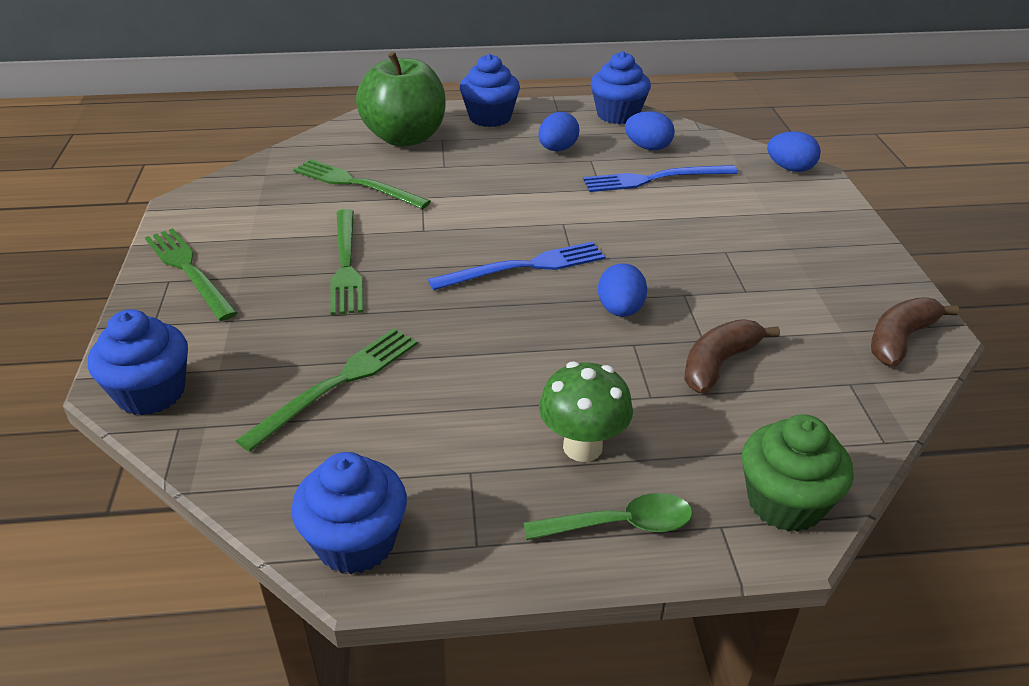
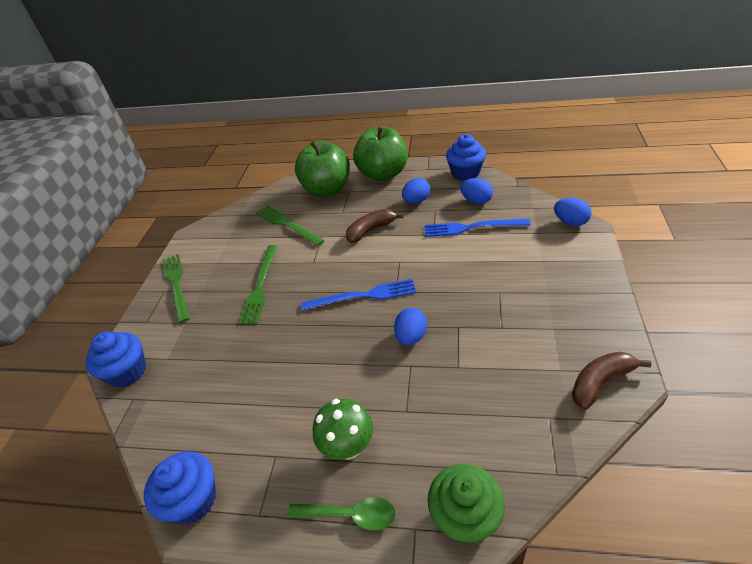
camera: 20 degrees right, 5 degrees up
(337, 384) = (224, 377): green fork -> none
(490, 117) = (383, 174): blue cupcake -> green apple
(718, 364) = (461, 389): brown banana -> brown banana (371, 230)

